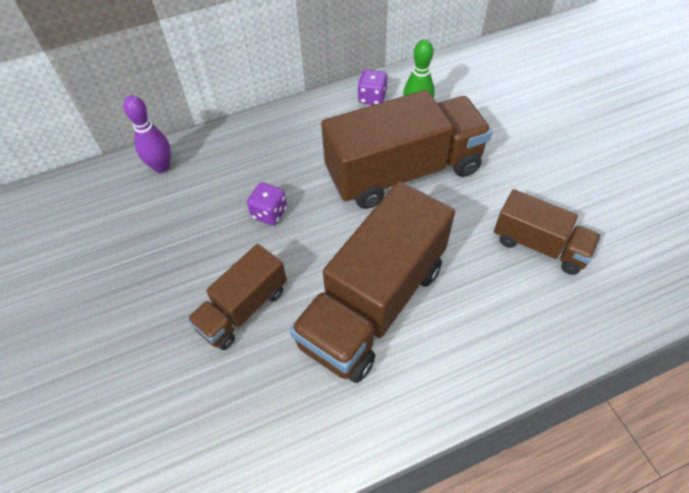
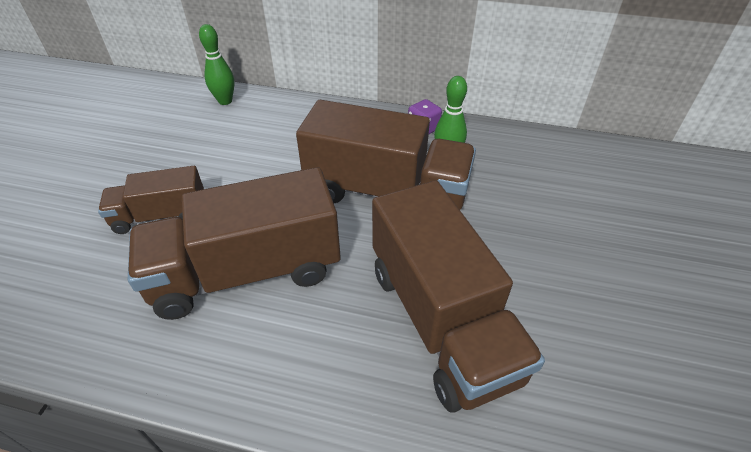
camera: 35 degrees right, 10 degrees down
(161, 167) = (225, 101): purple bowling pin -> green bowling pin
(269, 213) = (254, 165): purple dice -> none
(539, 245) = (441, 321): brown truck -> brown truck, size x1.80

